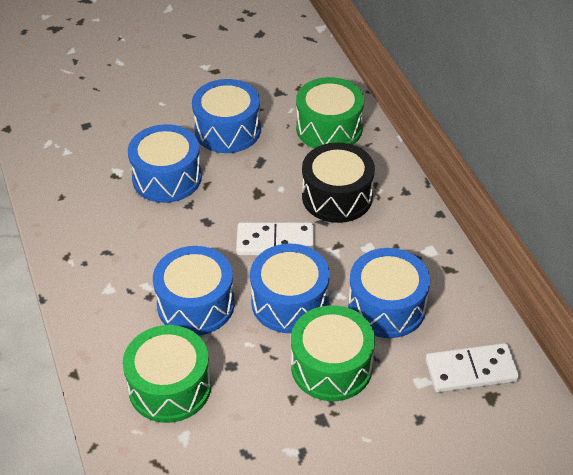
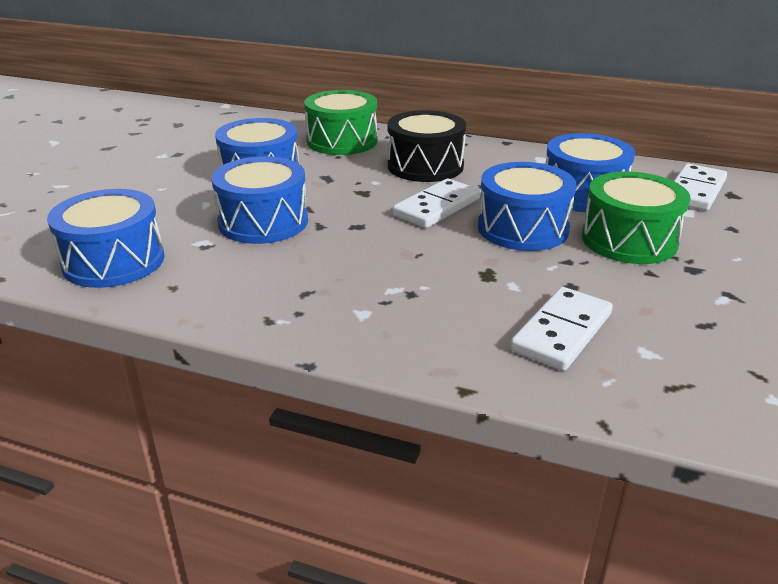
camera: 50 degrees left, 15 degrees down
(170, 387) = (562, 332): green drum -> white domino
(196, 304) = (460, 272): blue drum -> blue drum (114, 261)

